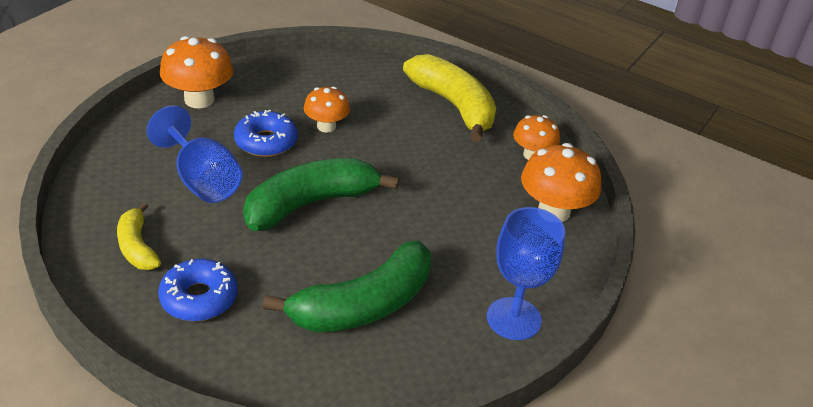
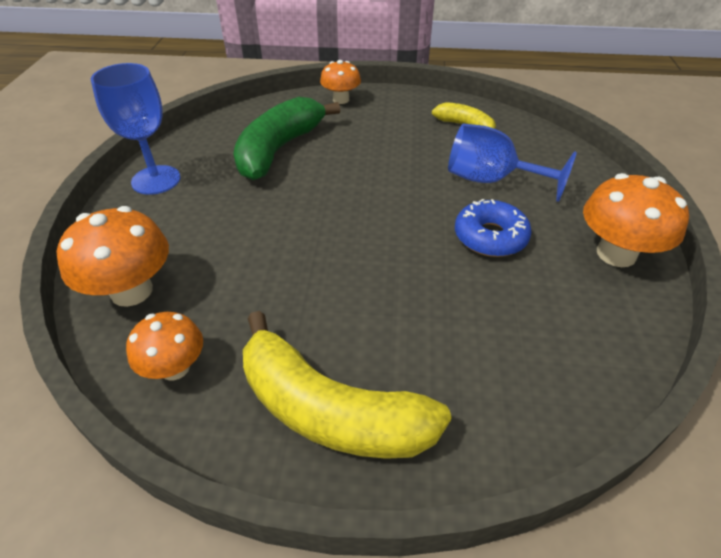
camera: 155 degrees right, 5 degrees up
(199, 298) = (390, 118): blue donut -> none
(310, 204) = (384, 198): green banana -> none
(326, 126) = (456, 284): orange mushroom -> orange mushroom (341, 99)

